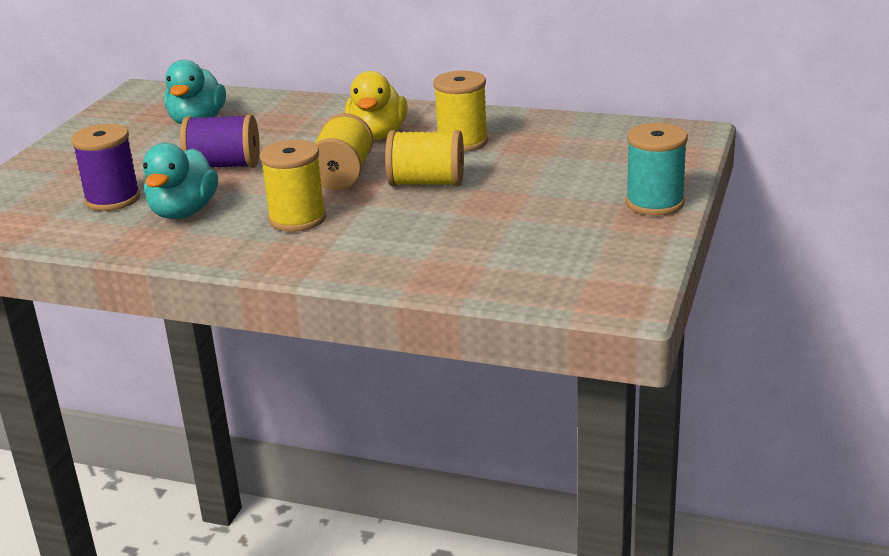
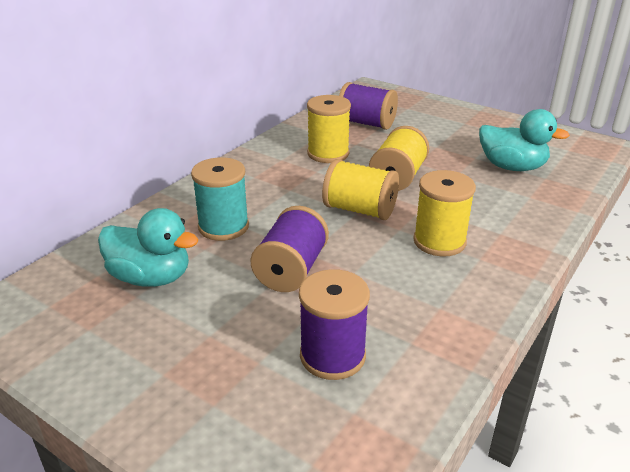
camera: 75 degrees left, 5 degrees up
(183, 212) = (394, 305): turquoise duck -> turquoise duck (512, 167)
(377, 135) = (284, 184): yellow duck -> none
(564, 147) = (366, 123): none -> purple spool
(654, 203) = (470, 114): turquoise spool -> turquoise spool (223, 227)

